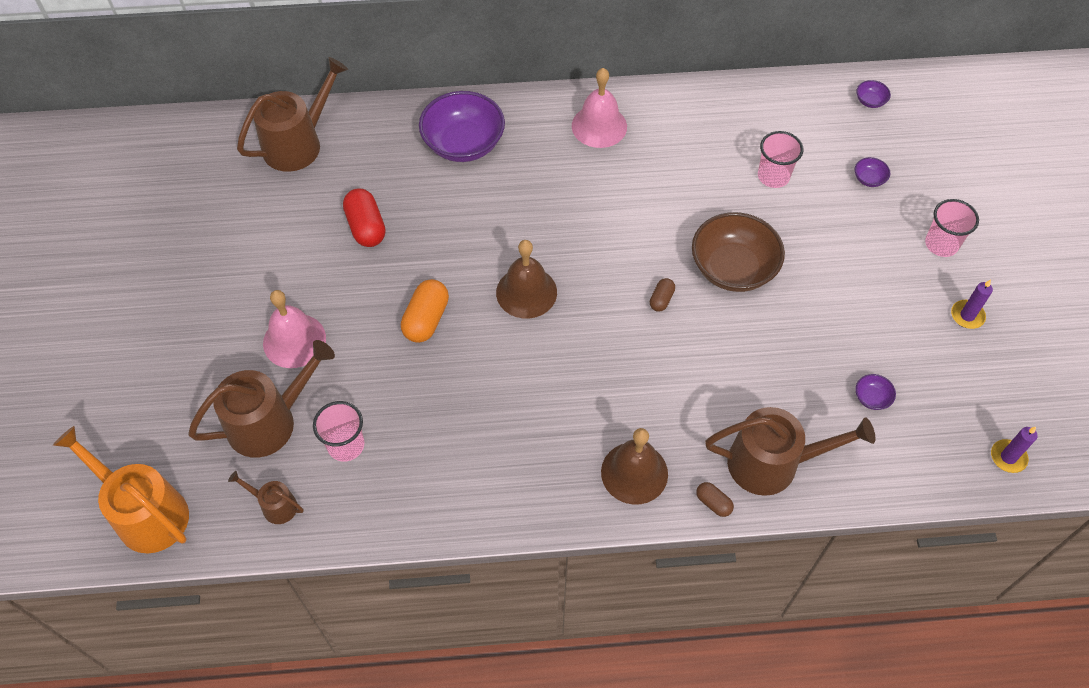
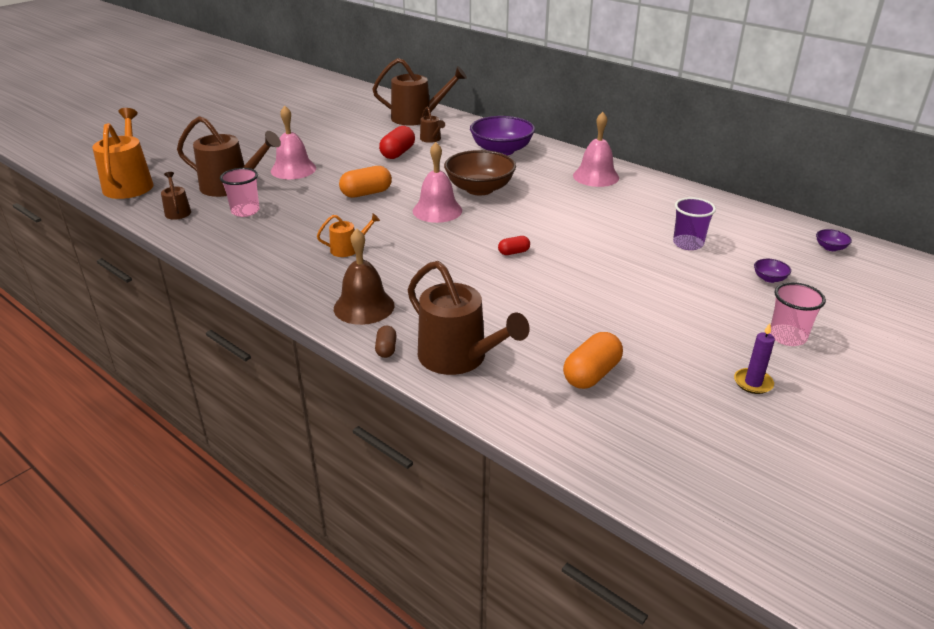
camera: 45 degrees right, 25 degrees down
(368, 175) = (431, 139): none -> brown watering can
(522, 414) = (348, 249): none -> orange watering can
(526, 292) = (437, 210): brown bell -> pink bell
(661, 299) = (513, 252): brown capsule -> red capsule
(733, 268) = (587, 264): brown bowl -> brown bowl (479, 189)
(773, 176) = (688, 244): pink cup -> purple cup
(871, 398) = (591, 374): purple bowl -> orange capsule
(1008, 457) = (664, 479): purple candle -> none

